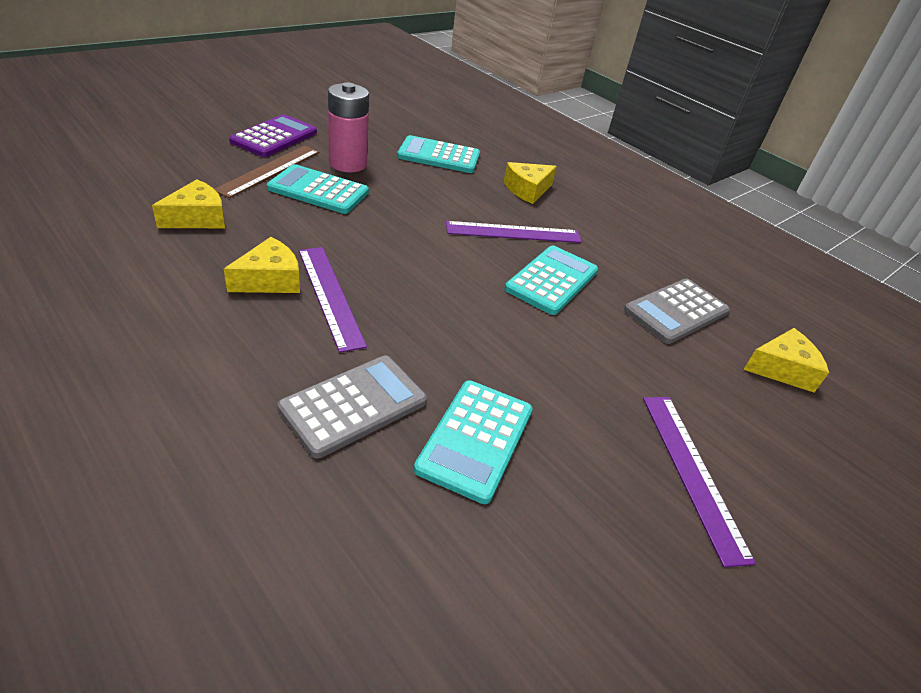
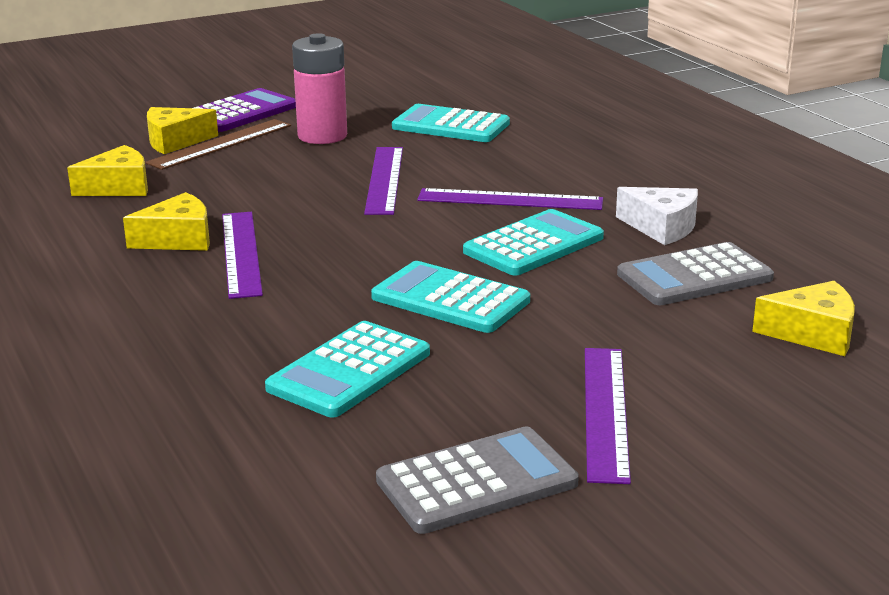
camera: 20 degrees right, 15 degrees down
(318, 190) = (272, 162): turquoise calculator -> turquoise calculator (450, 299)
(354, 405) = (225, 339): grey calculator -> grey calculator (477, 482)
(413, 211) = (384, 180): none -> purple ruler
(527, 190) = (558, 158): yellow cheese -> yellow cheese (175, 141)
(629, 260) = (661, 227): none -> white cheese

